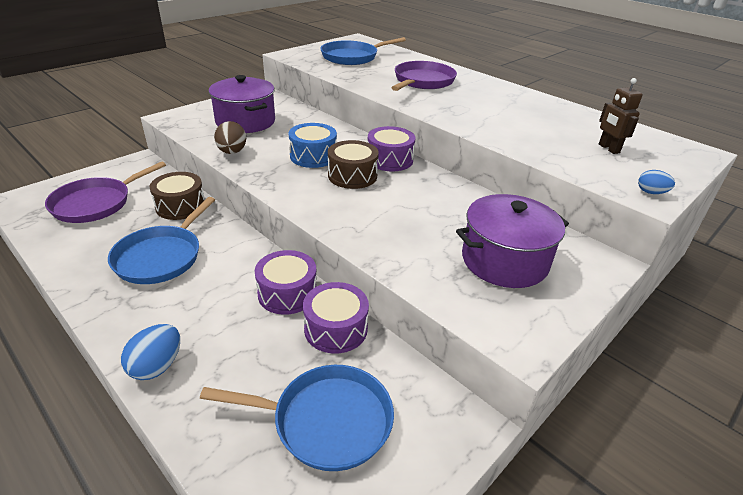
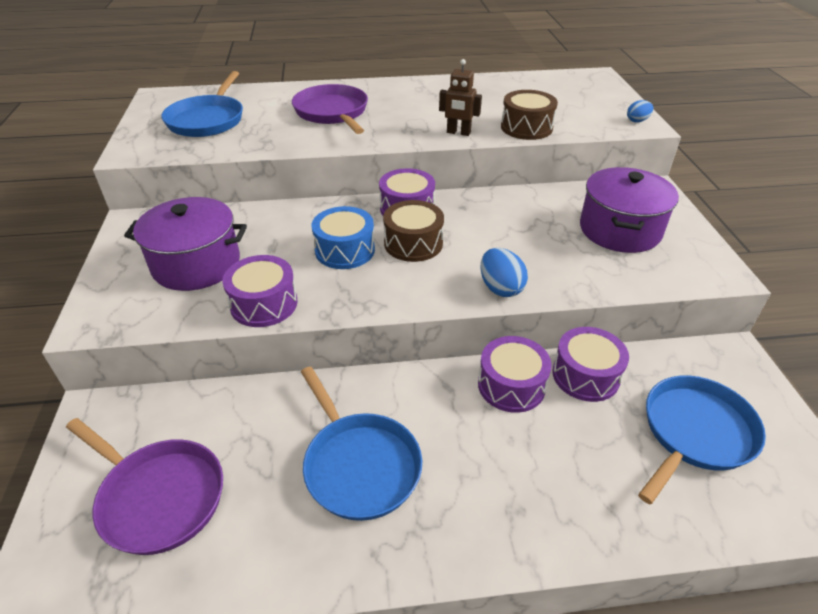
camera: 50 degrees left, 5 degrees up
(96, 203) = (159, 497): purple pan -> purple pan turned 45 degrees counterclockwise
(157, 366) = (556, 534): blue egg -> blue egg (500, 288)
(180, 206) = (264, 409): brown drum -> brown drum (526, 127)
(232, 152) = (264, 304): brown egg -> purple drum
(608, 148) = (560, 101): brown robot -> brown robot (458, 133)

